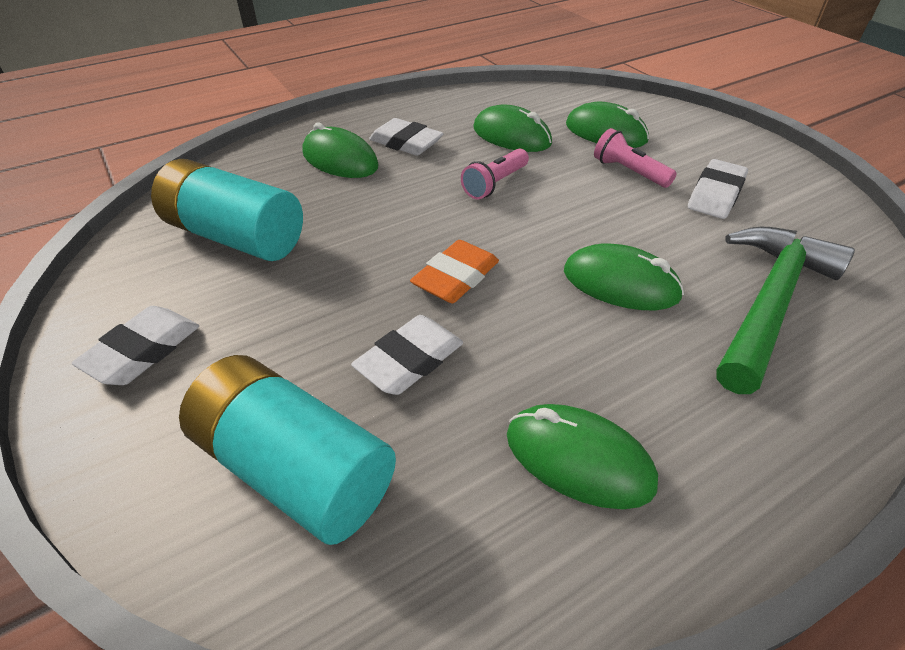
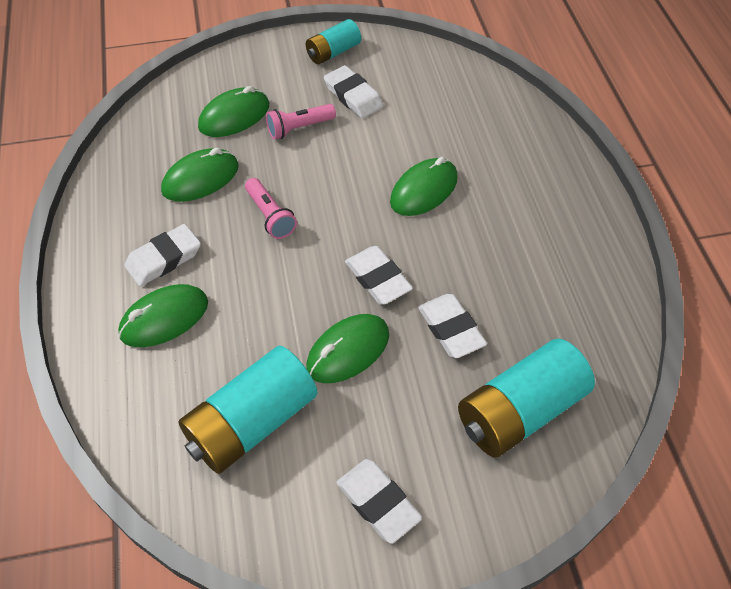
camera: 70 degrees left, 10 degrees up
(456, 277) = (378, 278): orange eraser -> white eraser
(578, 459) = (553, 269): green mouse -> green mouse (348, 351)
(765, 166) = (333, 52): none -> turquoise battery
(769, 302) = (469, 129): green hammer -> none

